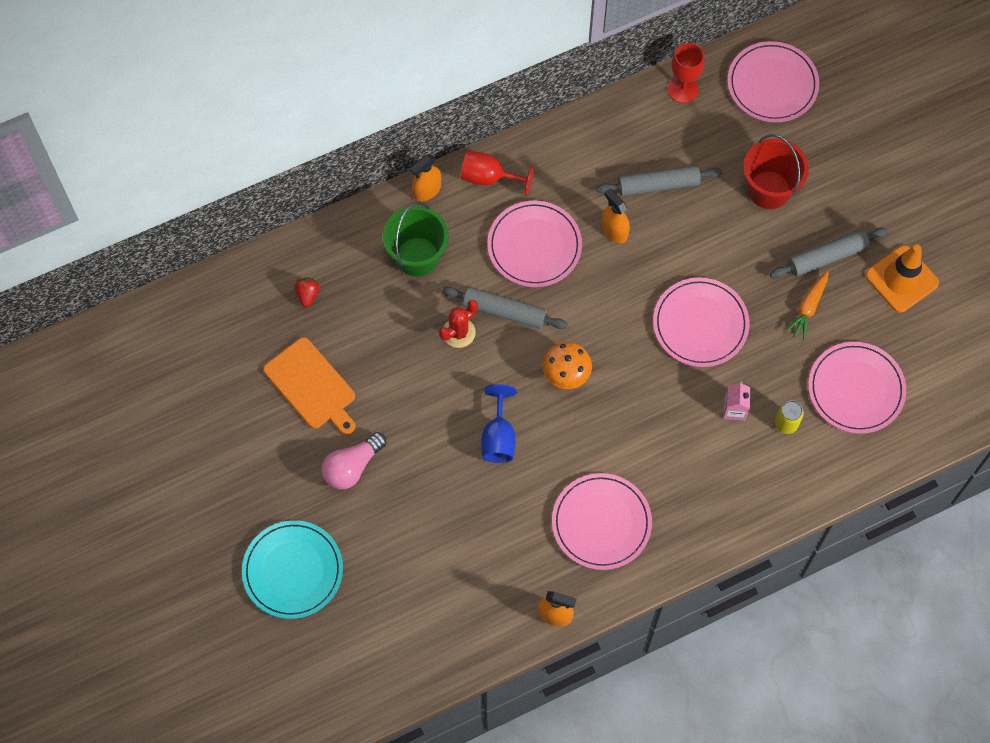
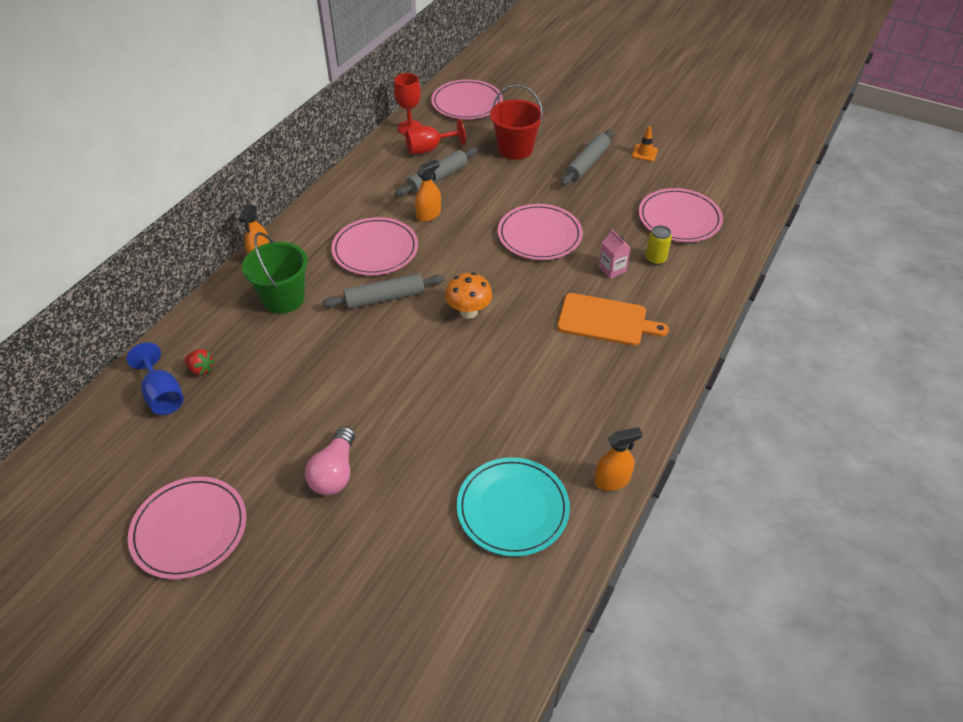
camera: 35 degrees left, 20 degrees down
(293, 570) = (337, 596): turquoise plate -> turquoise plate (512, 508)
(308, 295) = (201, 369): red strawberry -> red strawberry turned 150 degrees clockwise
(312, 386) = (250, 432): orange cutting board -> orange cutting board (606, 320)
(459, 332) = (357, 329): red cactus -> none
(489, 178) = (306, 228): red goblet -> red goblet (429, 149)
(498, 437) = (449, 380): blue goblet -> blue goblet (163, 395)
(601, 523) = (586, 391): pink plate -> pink plate (189, 529)
(614, 231) = (428, 215): orange spray bottle -> orange spray bottle turned 120 degrees clockwise
(808, 308) = (602, 193): orange carrot -> none
(901, 279) = (644, 153): orange traffic cone -> orange traffic cone, size x0.51

